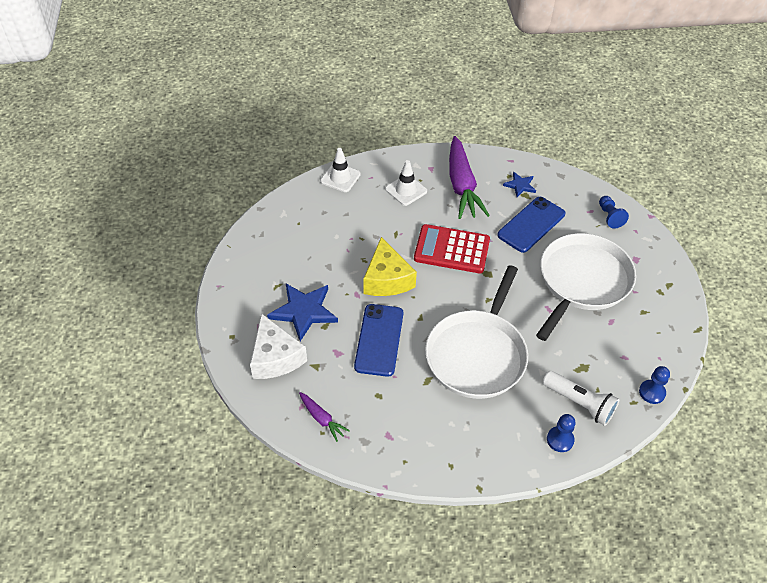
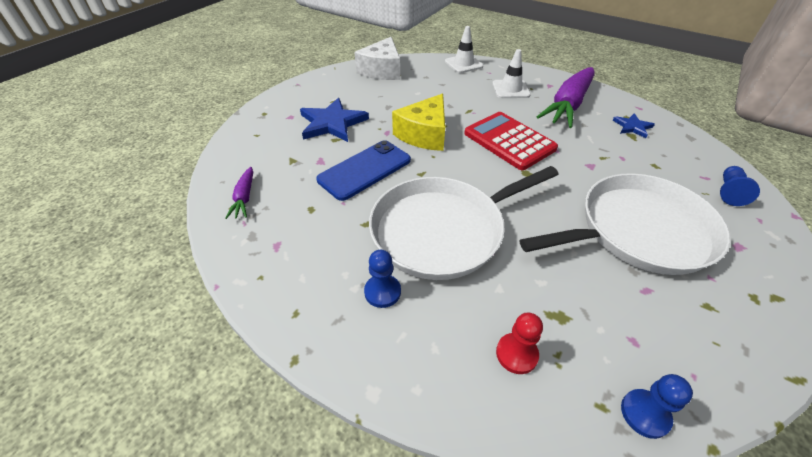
camera: 40 degrees right, 5 degrees down
(275, 357) = (272, 140): white cheese -> white cheese (382, 70)
(531, 225) = (617, 158): blue phone -> none
(560, 440) = (447, 378): blue pawn -> blue pawn (382, 292)
(580, 403) = (516, 354): white flashlight -> red pawn

